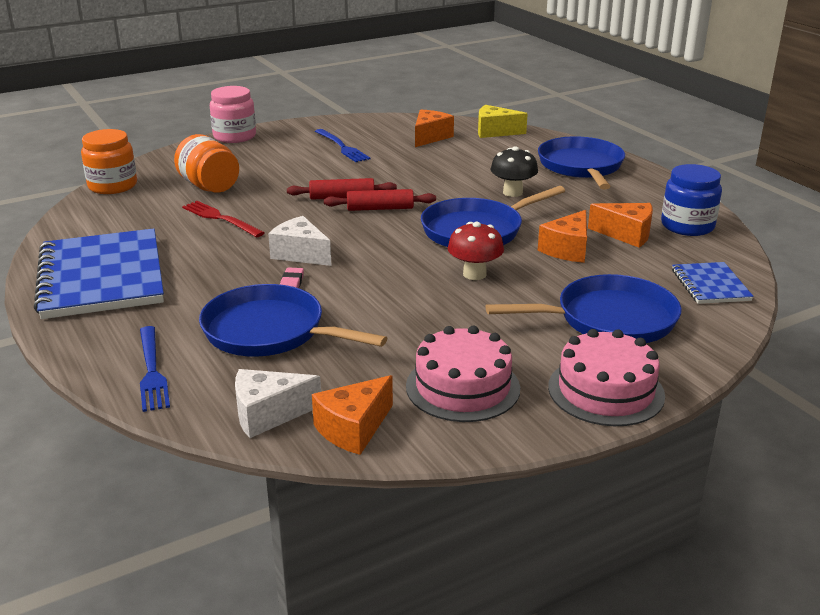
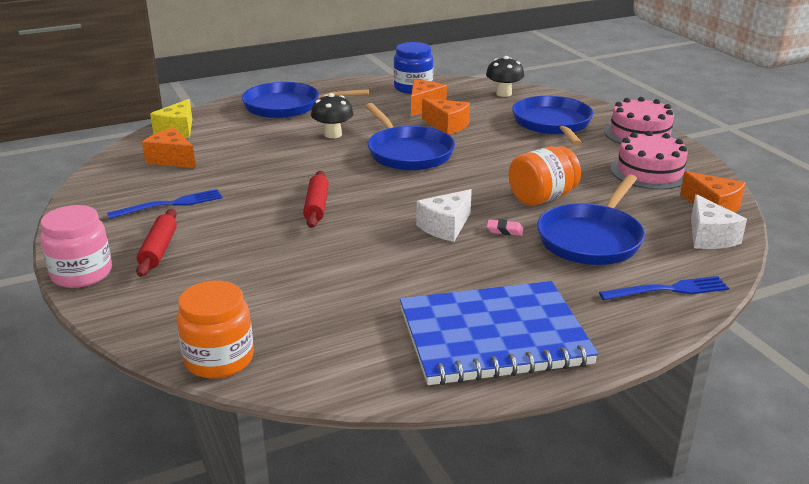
camera: 85 degrees left, 0 degrees up
(209, 186) = (254, 283): orange jar -> orange jar (542, 198)
(220, 218) = (352, 272): red fork -> none
(380, 208) = (351, 189): red rolling pin -> red rolling pin (159, 250)
(474, 274) = (487, 158): red mushroom -> none
(710, 285) = (503, 93): blue notebook -> black mushroom

